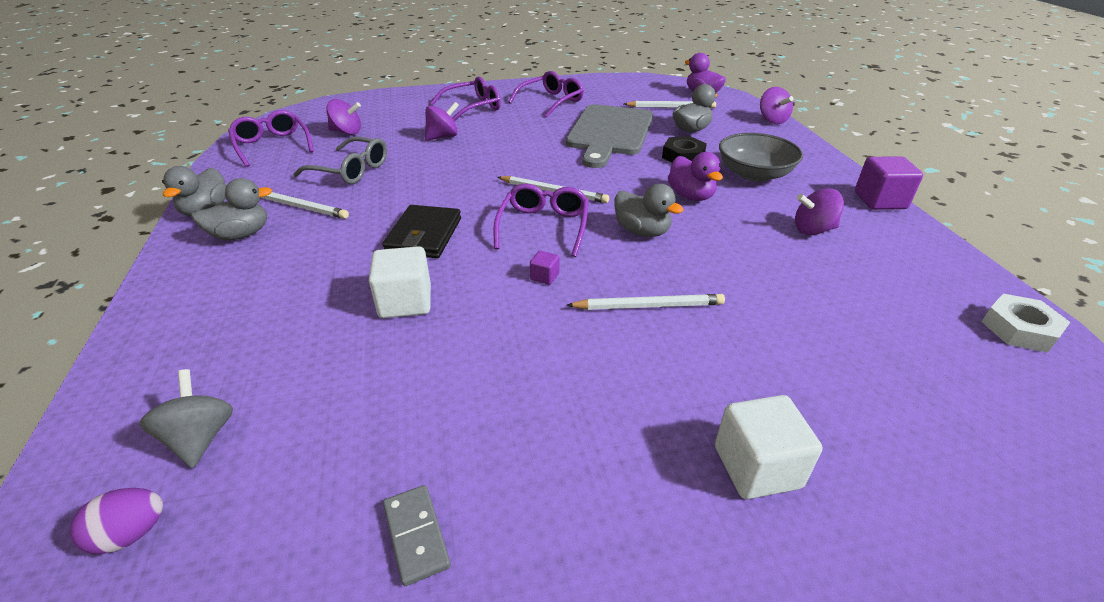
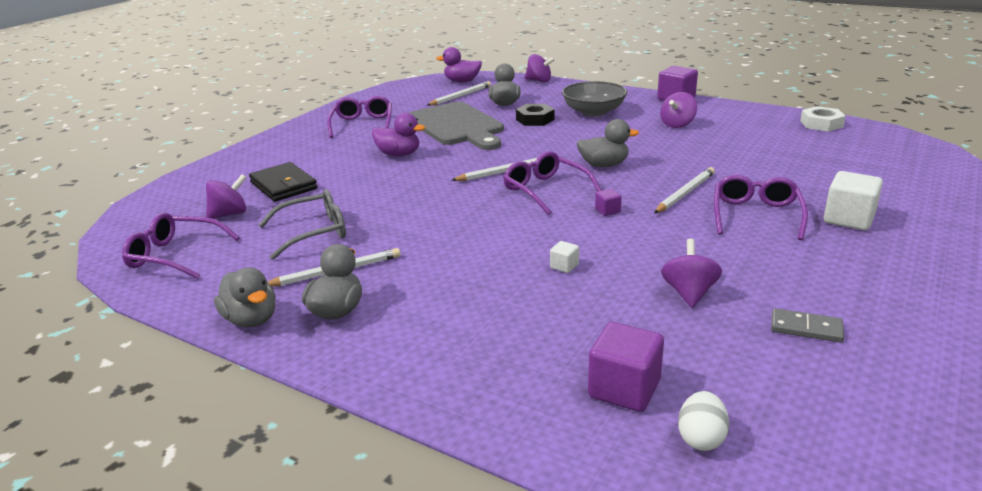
camera: 45 degrees left, 10 degrees down
(131, 534) = (701, 438): purple egg -> white egg
(200, 438) = (624, 389): grey spinning top -> purple cube
(405, 302) = (564, 266): white cube -> white cube, size x0.49
(424, 235) = (483, 233): black wallet -> black wallet (283, 185)
(443, 137) = (334, 179): purple spinning top -> purple spinning top (689, 293)
(472, 108) = (305, 152): purple glasses -> purple glasses (756, 215)
(691, 196) = (587, 137): purple duck -> purple duck (399, 154)

